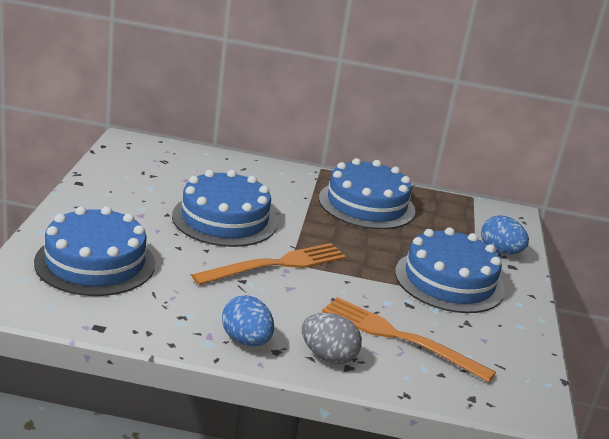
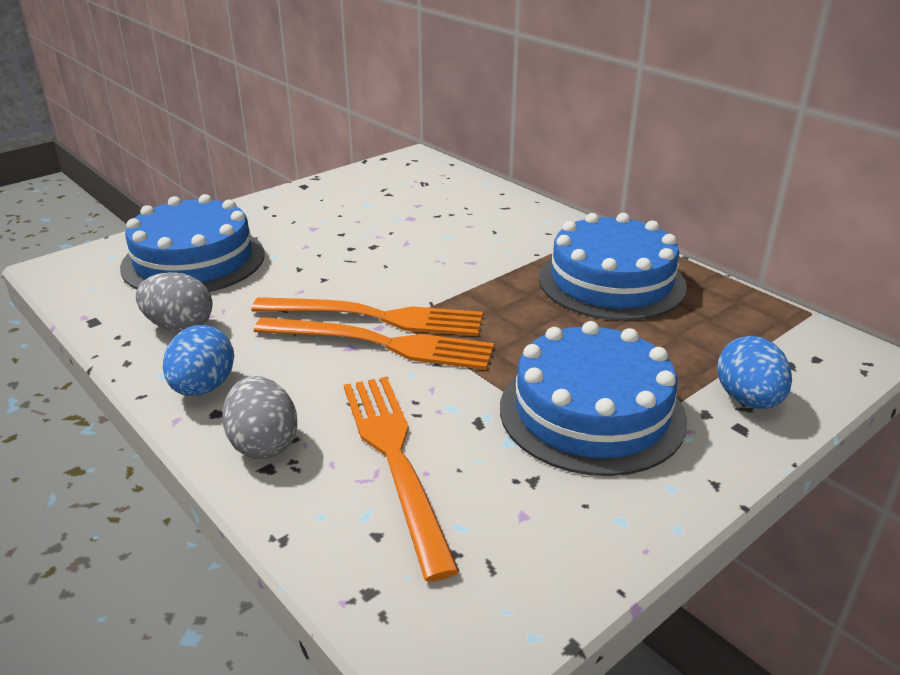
camera: 45 degrees right, 5 degrees up
(166, 310) = (179, 326): none -> grey egg
(224, 219) = (395, 253): blue cake -> none
(303, 280) = (381, 344): none -> orange fork

